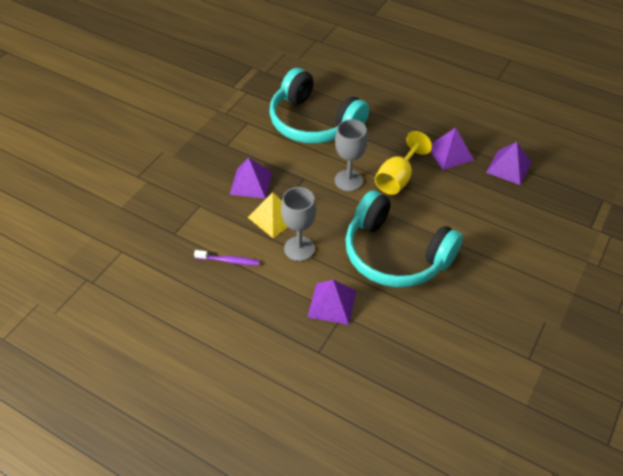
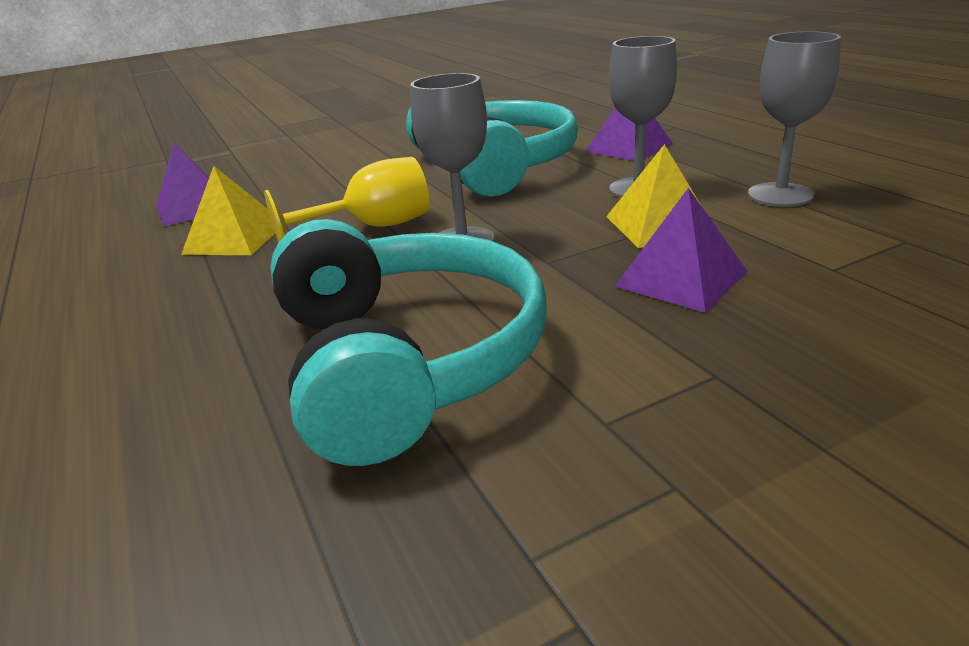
camera: 145 degrees left, 20 degrees down
(229, 261) = (780, 195): purple toothbrush -> grey goblet
(450, 153) = (235, 238): purple pyramid -> yellow pyramid

